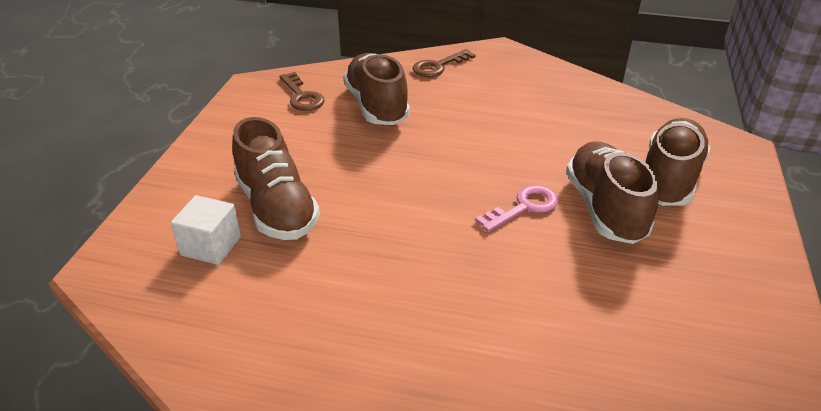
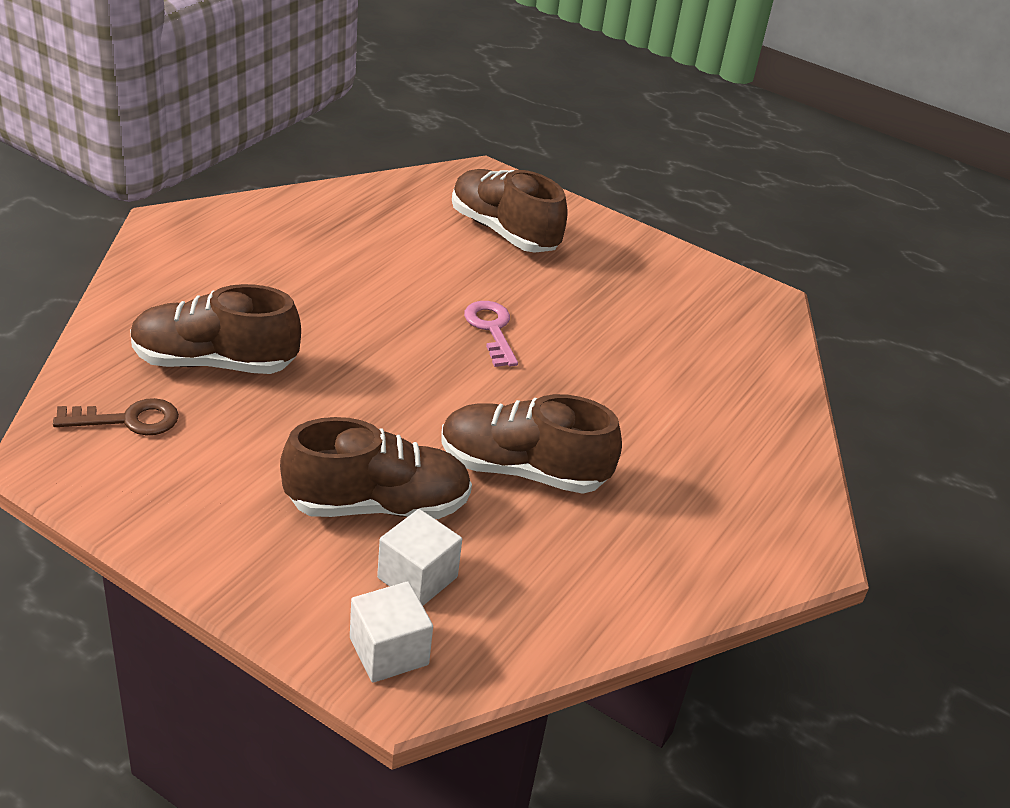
camera: 75 degrees left, 0 degrees up
(135, 252) = (389, 651): none -> white cube
(438, 66) = (161, 282): brown key -> none
(605, 208) = (523, 284): brown shoe -> brown shoe (522, 470)

